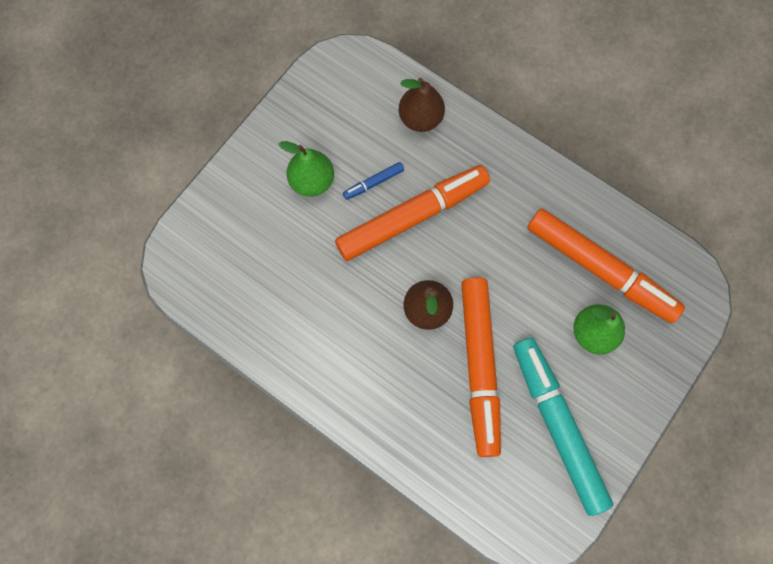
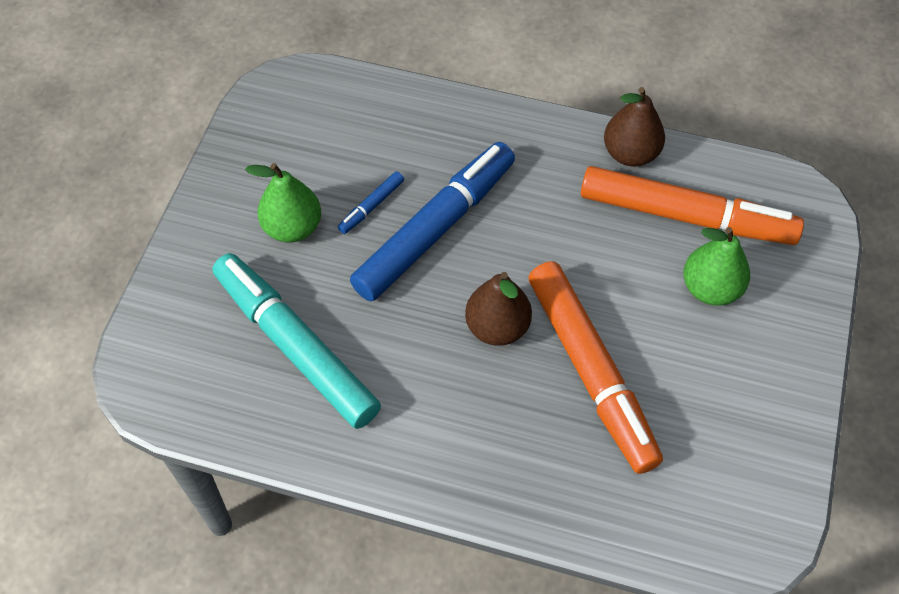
camera: 20 degrees left, 15 degrees down
(412, 217) = (435, 229): orange marker -> blue marker
(420, 118) = (401, 120): brown pear -> brown pear (630, 153)
(557, 425) = (716, 407): turquoise marker -> turquoise marker (296, 346)

